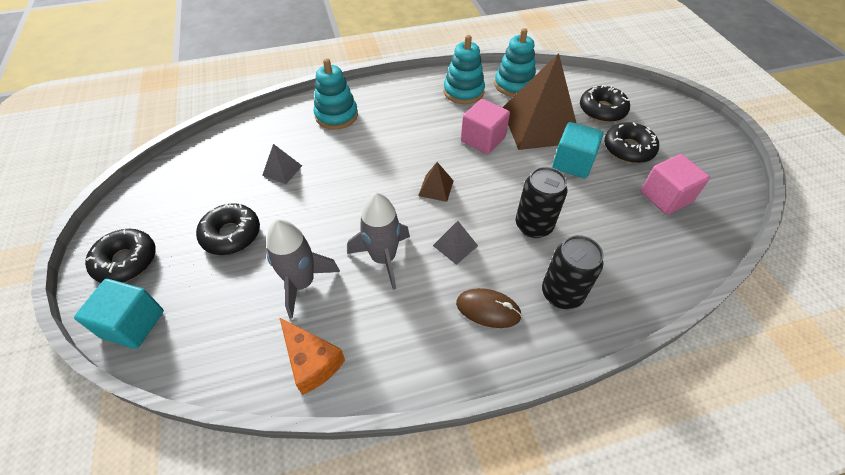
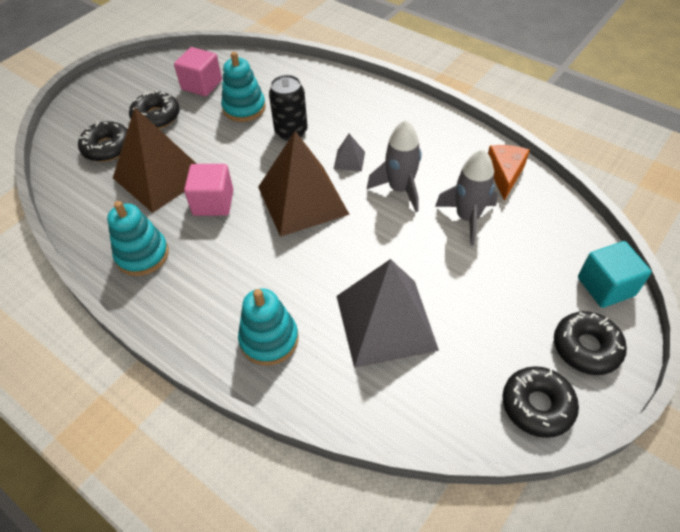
camera: 125 degrees left, 0 degrees up
(231, 234) = (483, 296): black donut -> black donut (537, 405)
(282, 170) = (386, 322): grey pyramid -> grey pyramid, size x2.41
(436, 188) = (302, 200): brown pyramid -> brown pyramid, size x2.41
(488, 309) = (382, 122): brown mouse -> none
(514, 85) = (101, 222): turquoise stacking toy -> turquoise stacking toy (244, 108)
(561, 294) = (337, 99): black can -> none
(572, 163) = (201, 139): turquoise cube -> none

